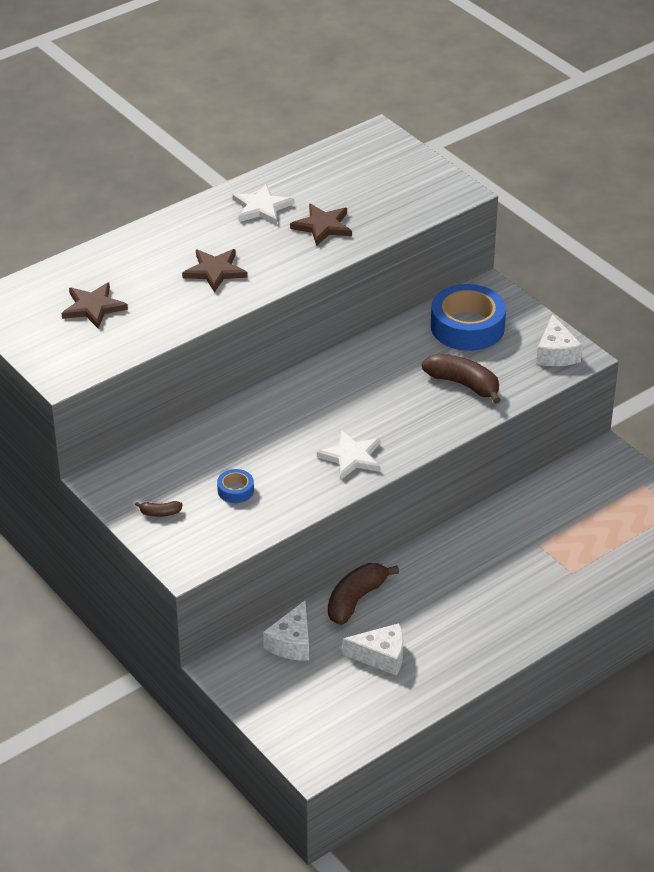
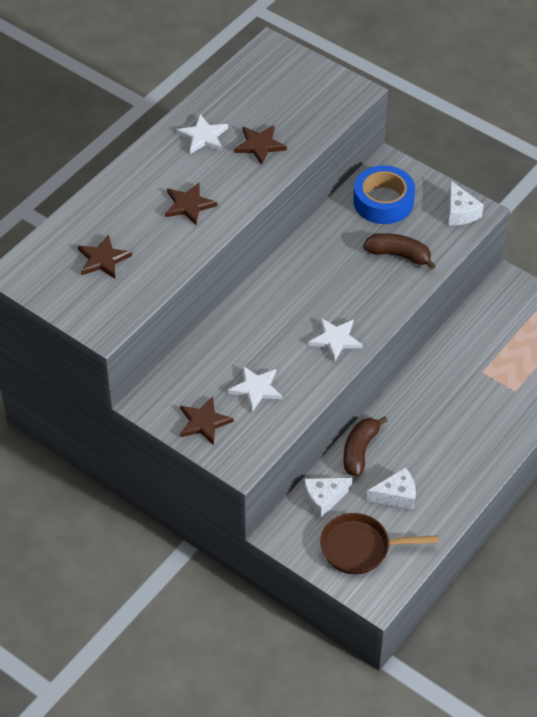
camera: 15 degrees left, 10 degrees up
(160, 513) = (204, 422): brown banana -> brown star
(235, 490) = (256, 389): blue tape -> white star
(292, 642) = (324, 499): white cheese -> white cheese turned 60 degrees clockwise
(314, 704) = (360, 548): none -> brown pan

